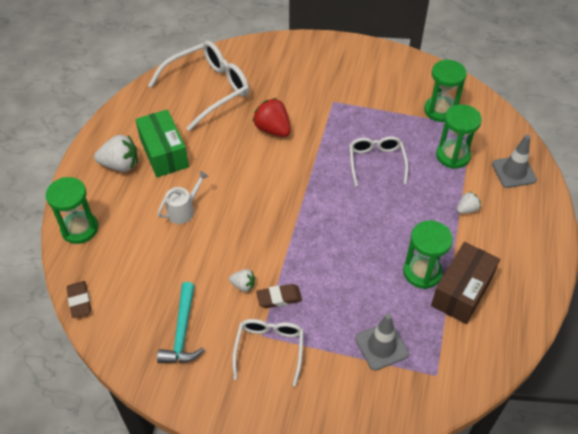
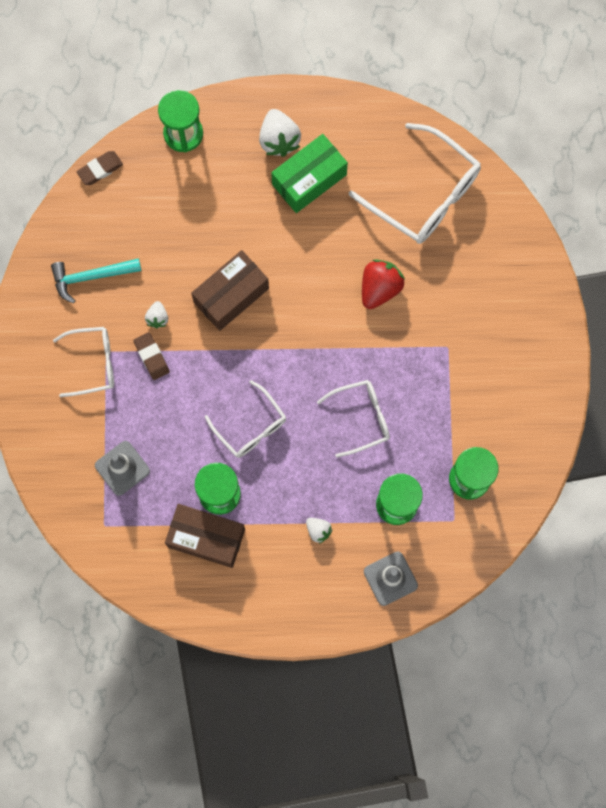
camera: 75 degrees right, 25 degrees up
(183, 210) = (235, 228): white watering can -> none
(242, 225) = (231, 295): none -> brown box
(365, 237) = (250, 426): none -> white glasses

